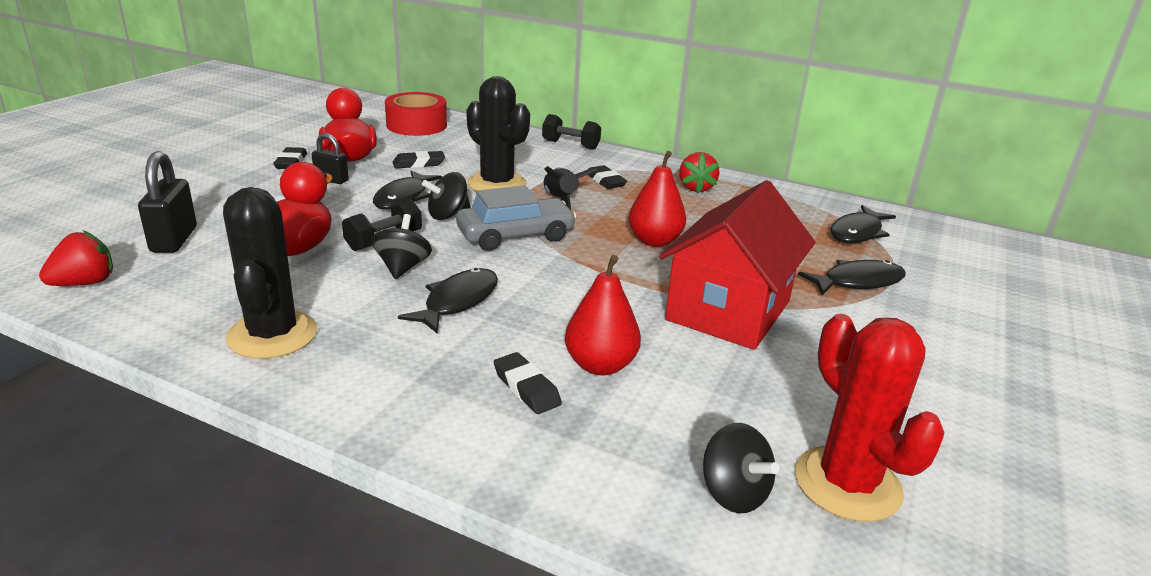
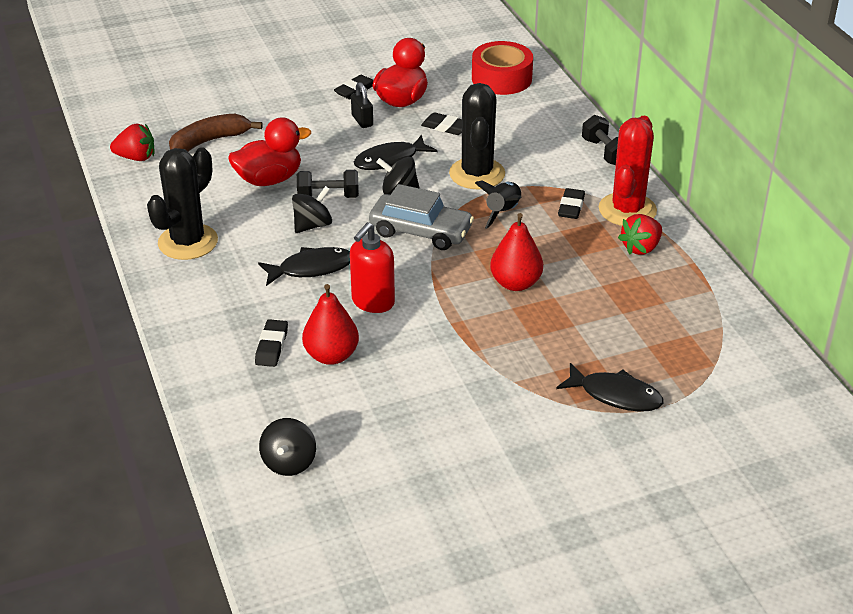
camera: 45 degrees right, 10 degrees up
(174, 240) = (210, 141): black padlock -> brown banana
(563, 303) = (372, 302): none -> red soap dispenser
(728, 310) = (473, 364): red house -> none
(847, 484) = (355, 497): red cactus -> red cactus (627, 210)
(857, 232) = (707, 357): black fish -> none

